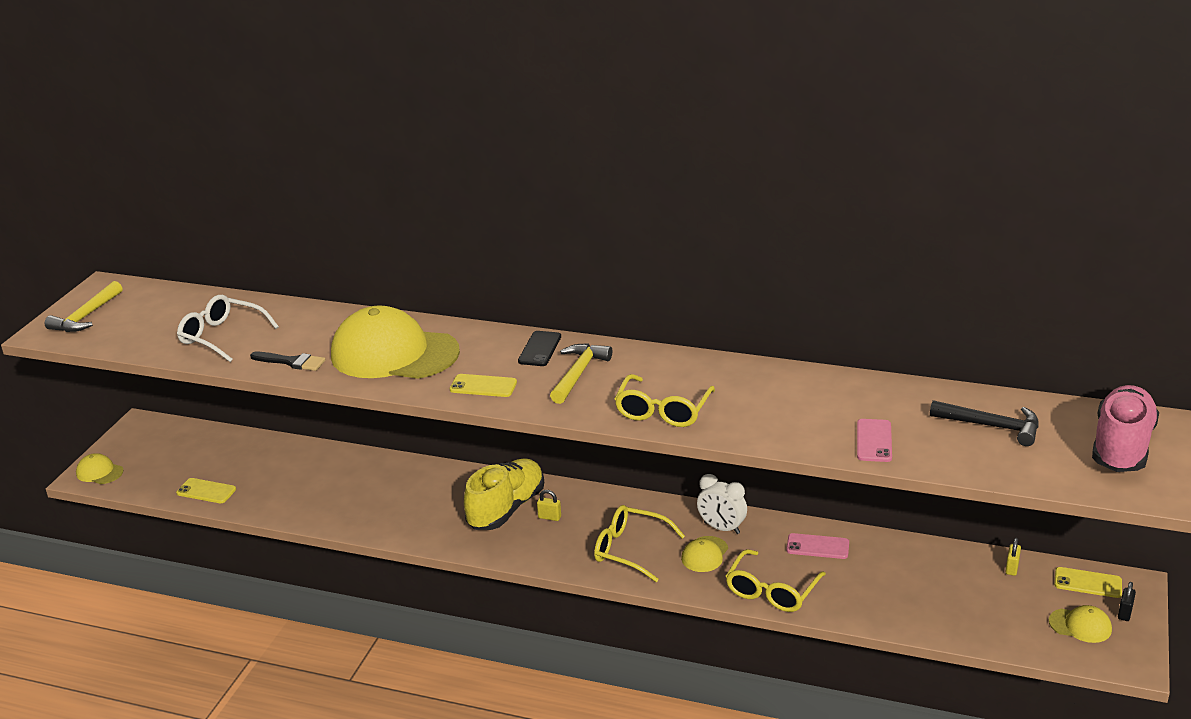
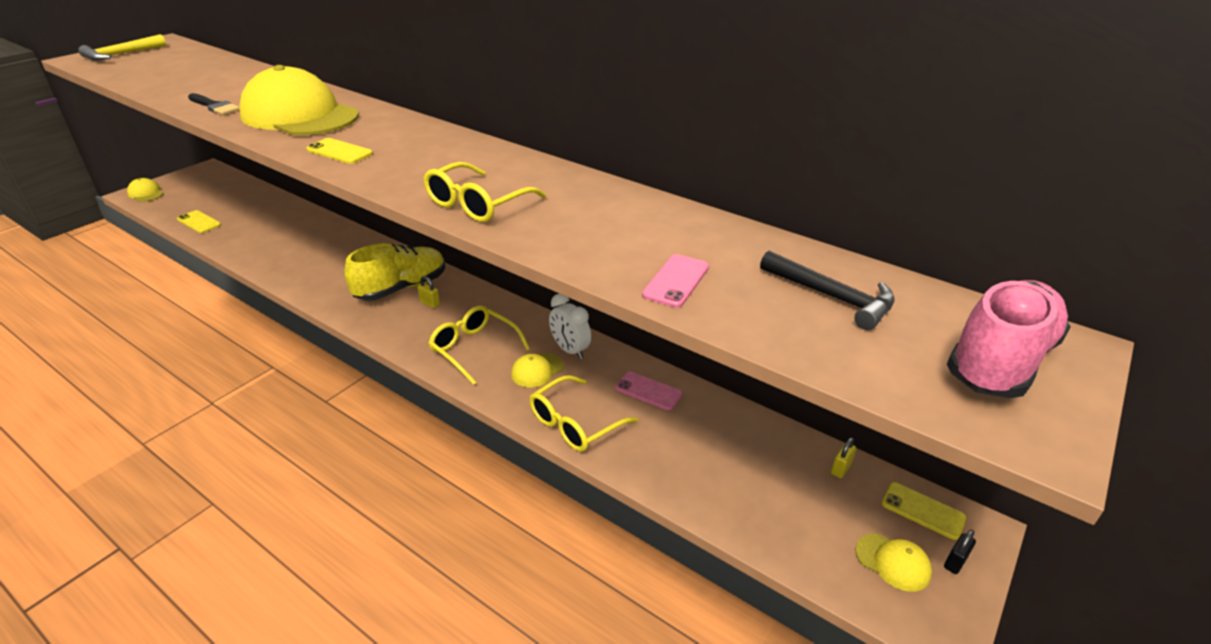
camera: 15 degrees right, 5 degrees up
(222, 336) = (191, 81): white glasses -> none
(540, 349) = (422, 134): black phone -> none
(578, 373) = (434, 158): yellow hammer -> none

